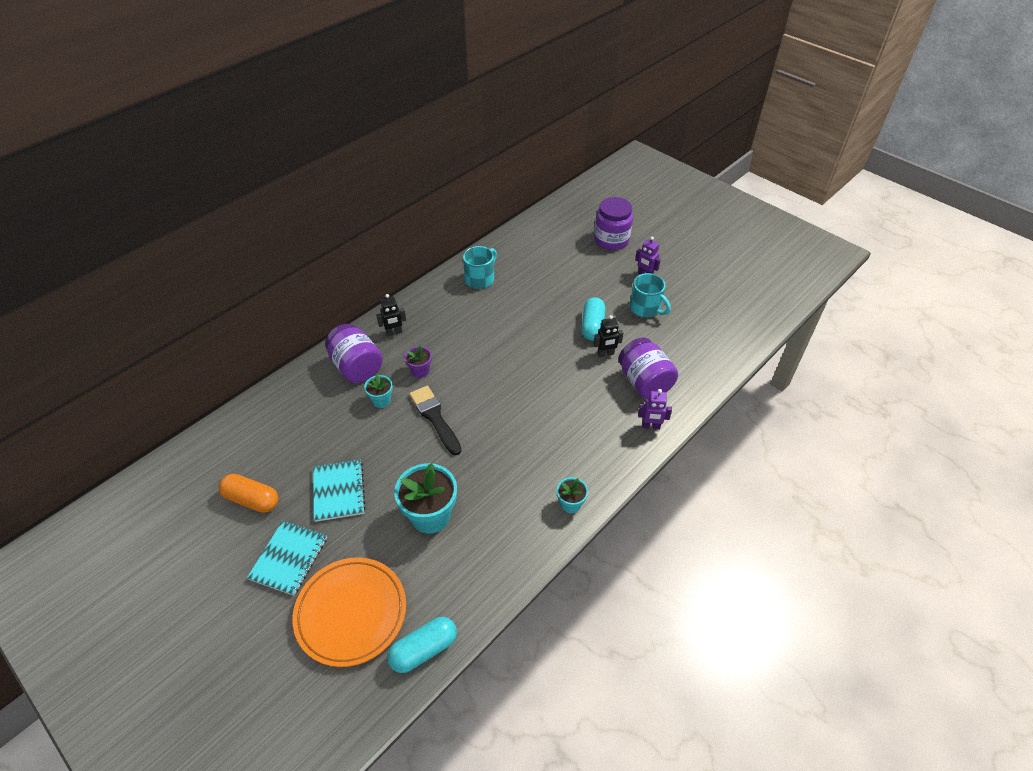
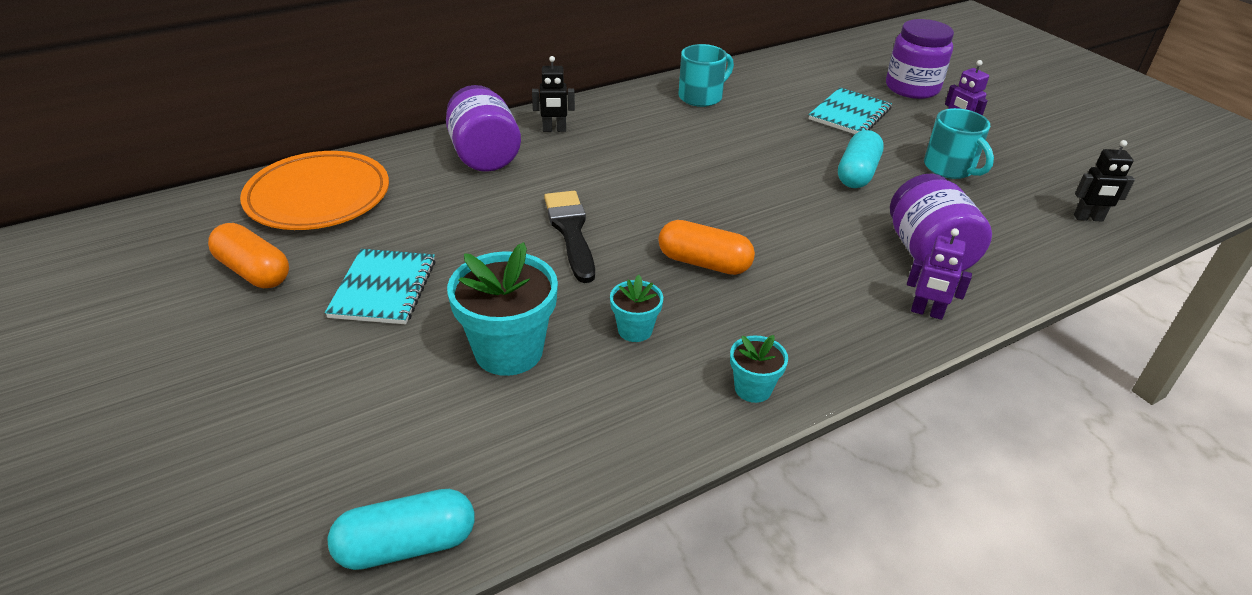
camera: 15 degrees right, 10 degrees down
(289, 558) = (262, 356): turquoise notebook -> turquoise notebook (849, 114)
(351, 613) = (314, 455): orange plate -> orange plate (318, 197)
(381, 400) = (501, 197): turquoise flower pot -> turquoise flower pot (635, 330)
(420, 371) = (573, 176): purple flower pot -> none
(521, 422) = (704, 263): none -> orange capsule
(605, 354) = (870, 208): black robot -> black robot (1088, 218)

